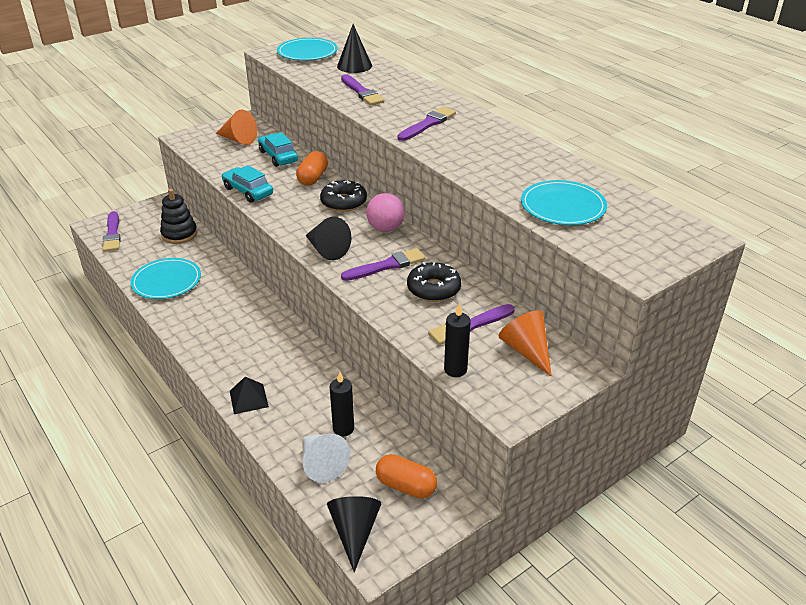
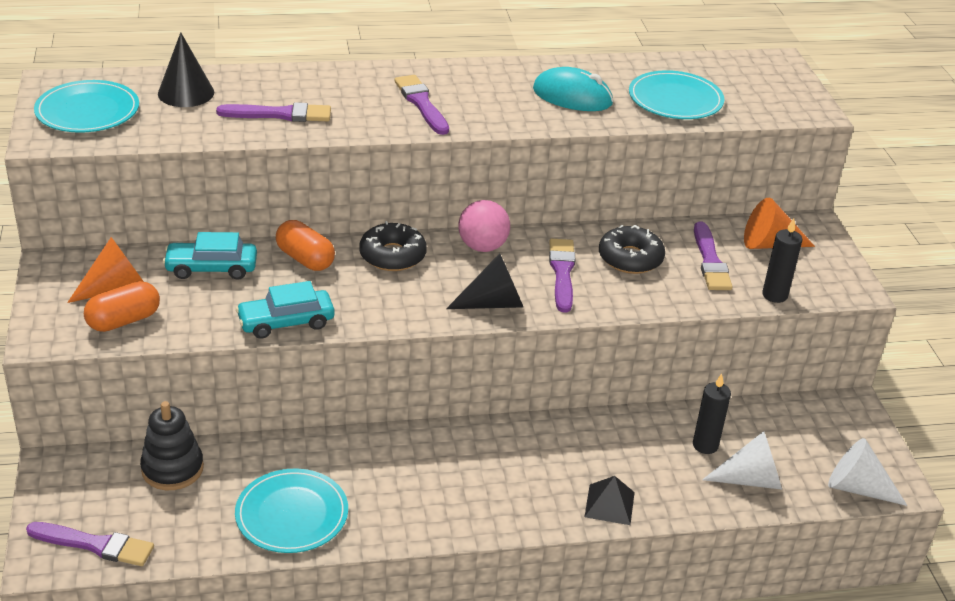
camera: 65 degrees left, 0 degrees up
(354, 532) = (857, 488): black cone -> white cone
(406, 486) = (811, 431): orange capsule -> orange capsule (124, 320)
(508, 167) = (572, 96): none -> turquoise mouse

